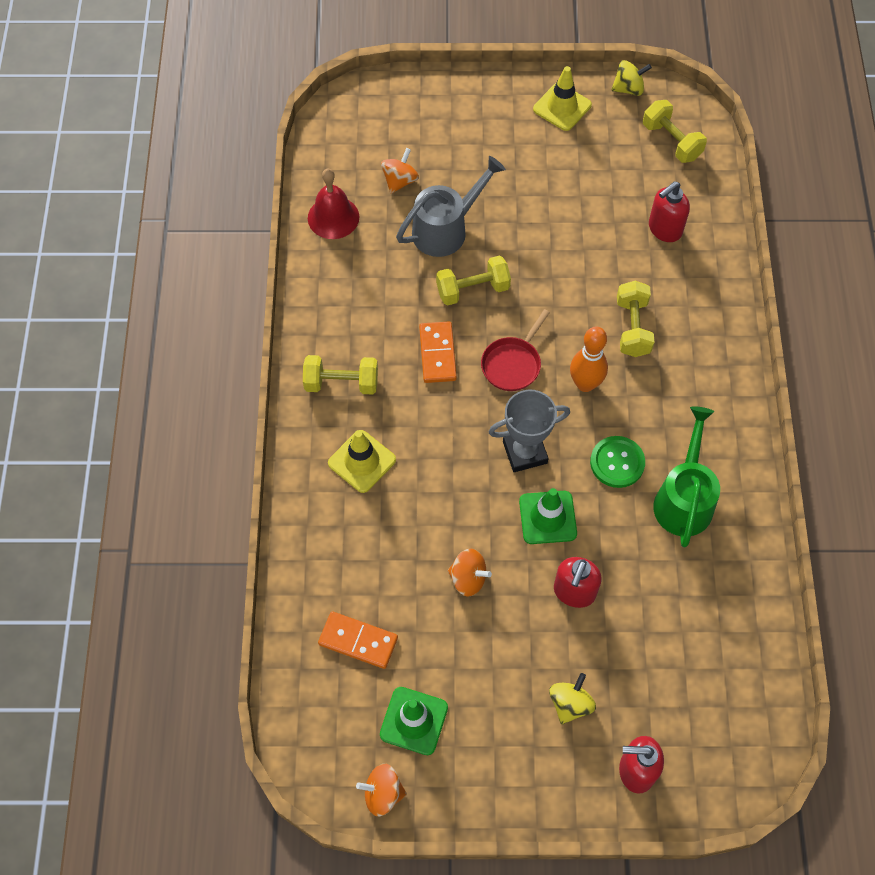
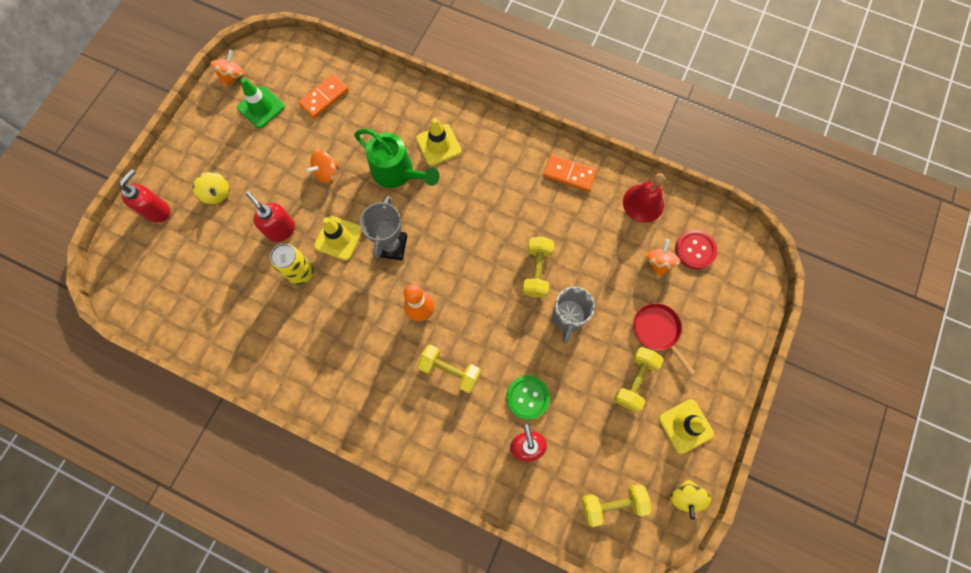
camera: 115 degrees right, 10 degrees up
(341, 383) = (502, 155): yellow dumbbell -> yellow dumbbell (634, 381)
(366, 153) = (695, 250): none -> red button
(400, 181) = (658, 263): orange spinning top -> orange spinning top turned 135 degrees counterclockwise
(437, 354) = (495, 224): orange domino -> orange domino (569, 174)
(446, 229) = (599, 277): grey watering can -> none
(509, 241) = (568, 317): none -> grey mug
(513, 364) = (462, 270): red pan -> red pan (657, 331)
(547, 517) = (338, 238): green traffic cone -> yellow traffic cone
(614, 538) = (301, 272): none -> yellow can
(617, 462) = (351, 302): green button -> green button (527, 397)
(684, 498) = (302, 333): green watering can -> green watering can (398, 173)

